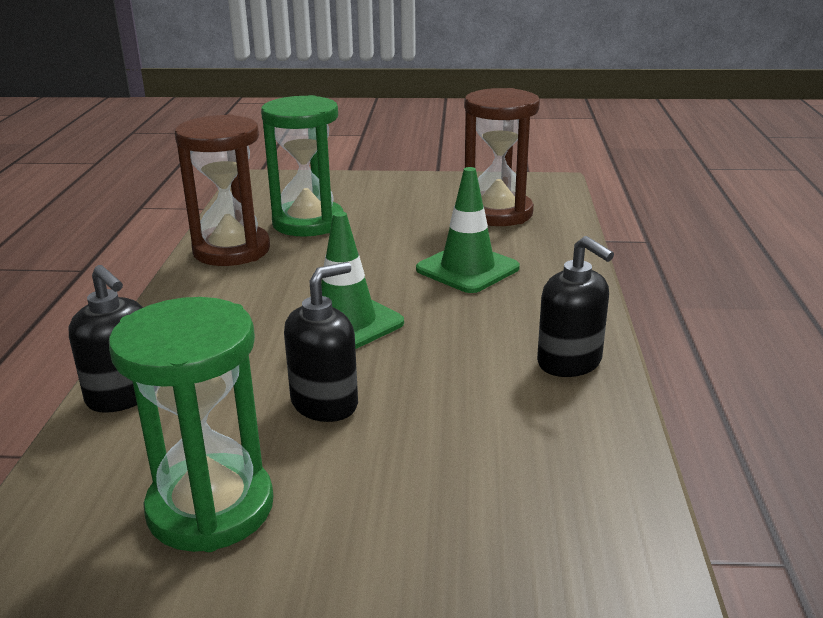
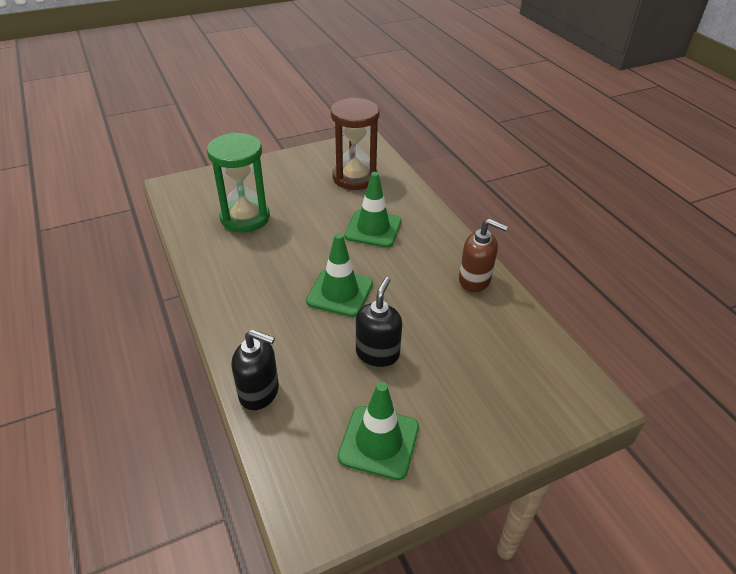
camera: 30 degrees left, 15 degrees up
(210, 508) = (379, 442): green hourglass -> green traffic cone
(231, 250) = (216, 256): brown hourglass -> none
(570, 362) = (475, 280): black soap dispenser -> brown soap dispenser

